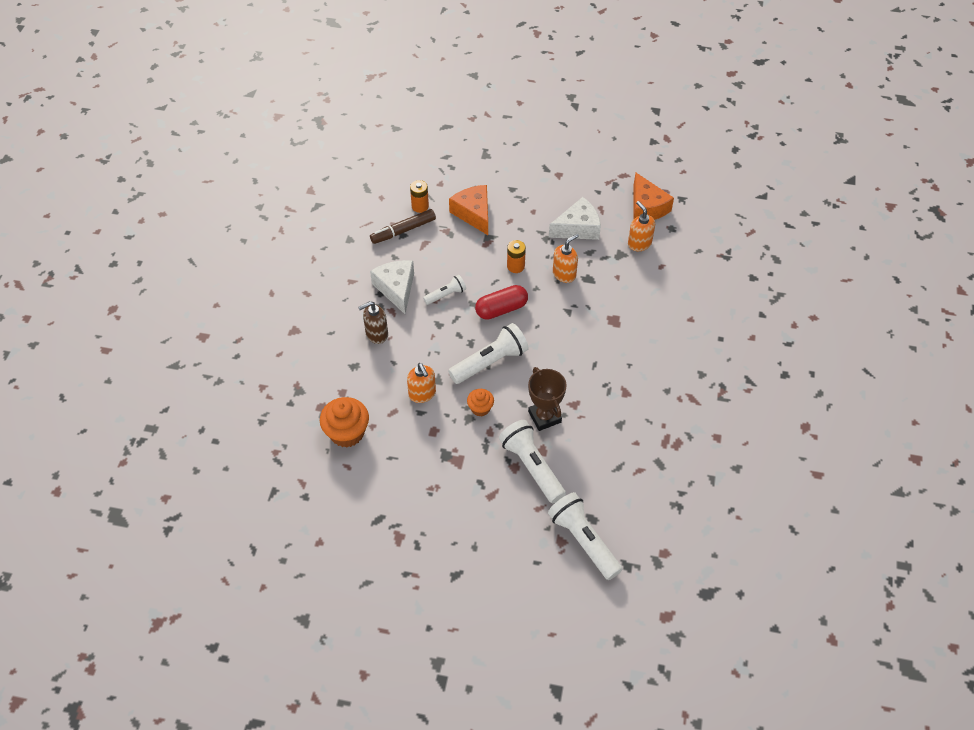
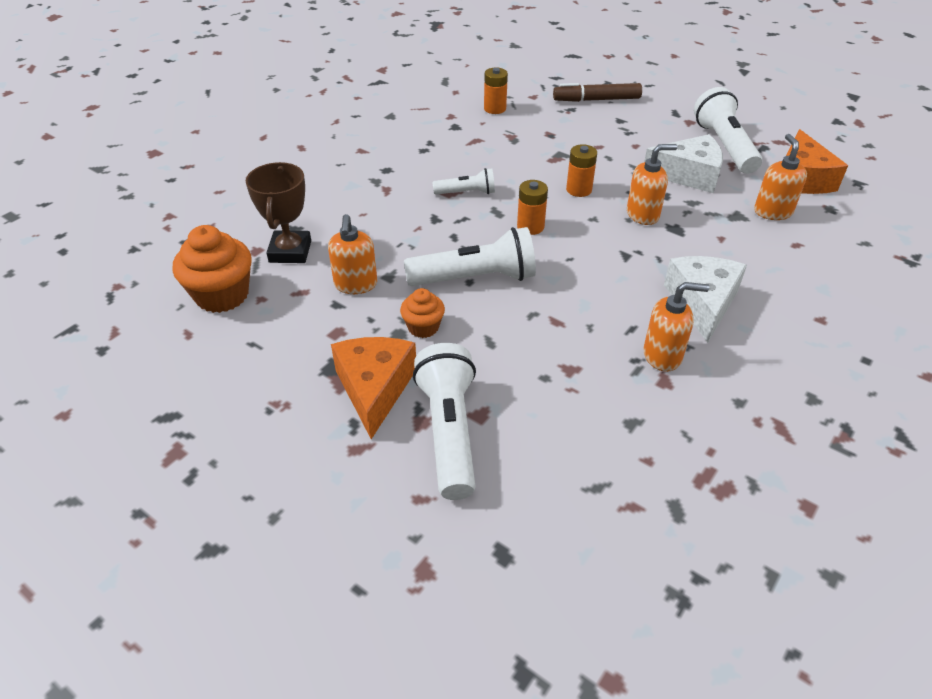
camera: 25 degrees right, 10 degrees down
(376, 334) = (349, 206): brown soap dispenser -> none
(396, 289) = (409, 171): white cheese -> white cheese (702, 303)
(403, 230) = (459, 123): brown marker -> brown marker (596, 100)
(473, 213) = (556, 129): orange cheese -> orange cheese (374, 389)
(501, 309) = (530, 227): red capsule -> orange battery
(544, 417) = (512, 370): brown trophy -> brown trophy (290, 251)
(583, 541) = (465, 587): white flashlight -> white flashlight (724, 146)
(618, 376) = (662, 356): none -> orange soap dispenser

